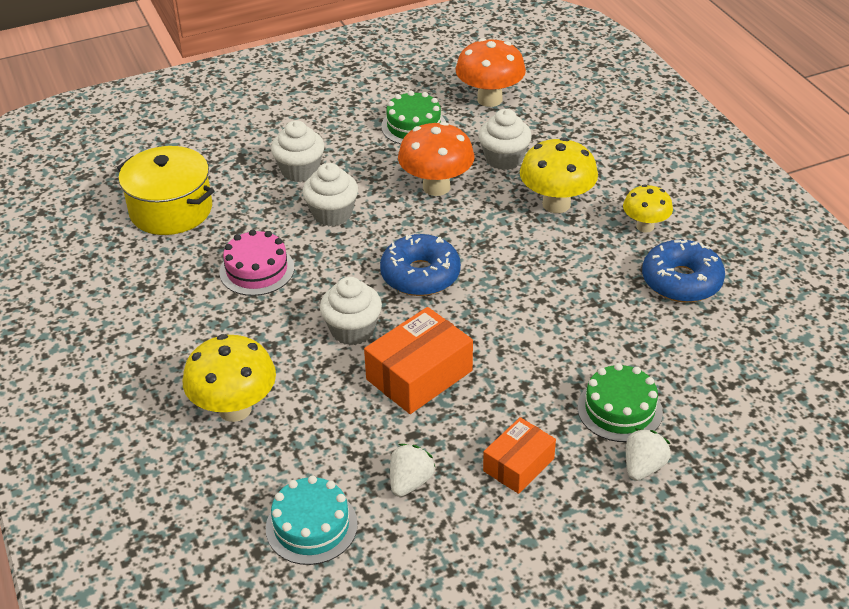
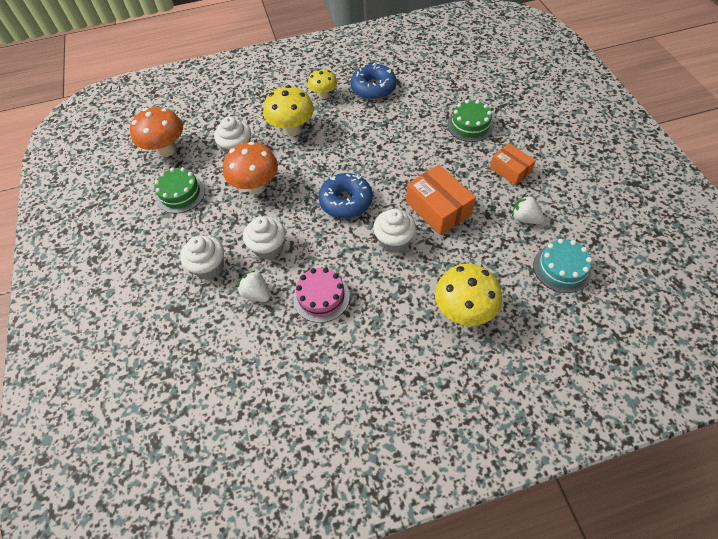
camera: 80 degrees left, 15 degrees up
(171, 210) = (231, 361): yellow pot -> none
(643, 467) = (510, 122): white strawberry -> white strawberry (256, 294)

